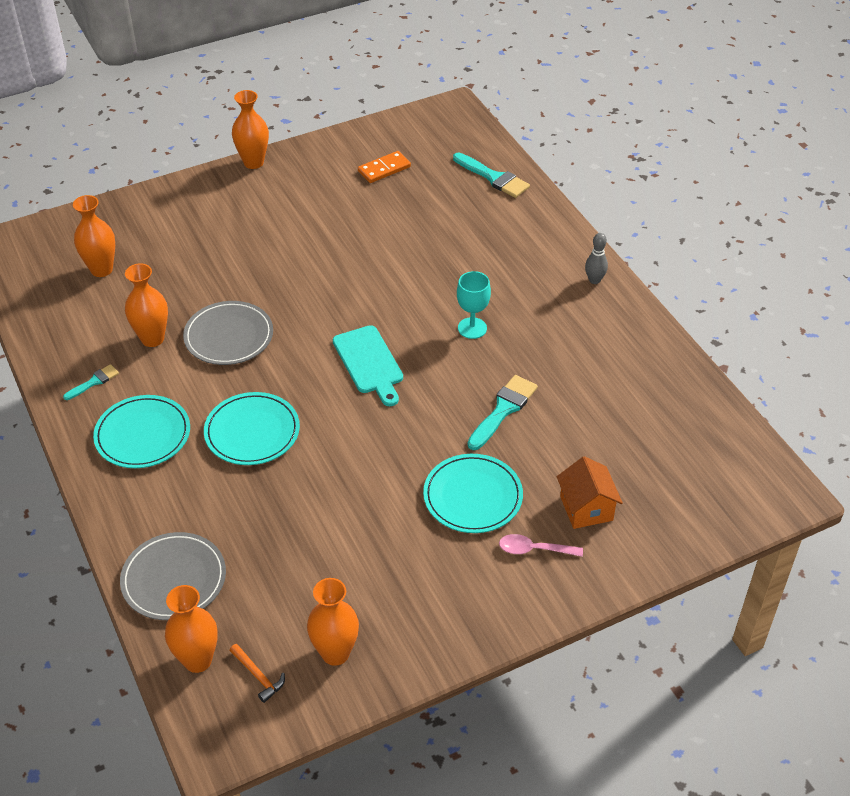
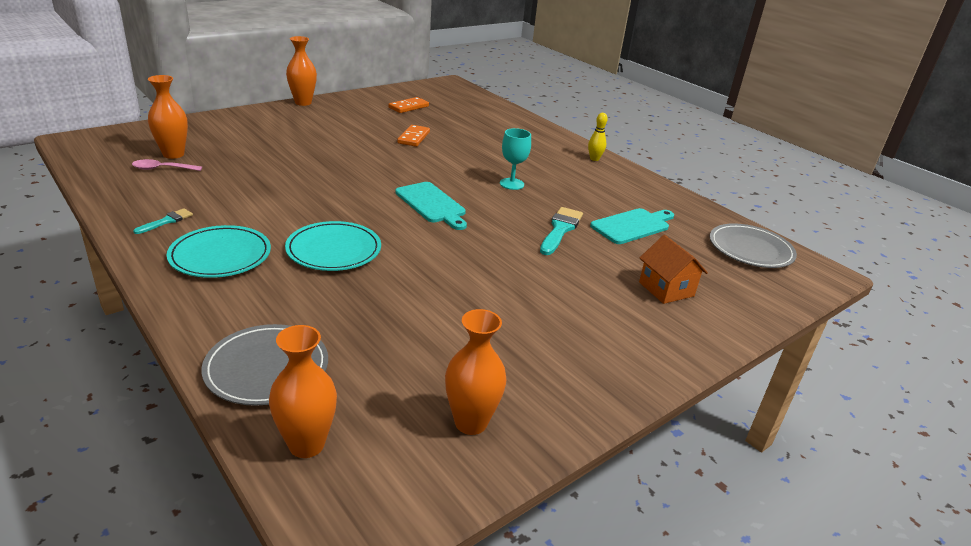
camera: 15 degrees left, 15 degrees down
(152, 339) = (225, 193): orange vase -> none
(229, 336) = (299, 191): grey plate -> grey plate (750, 249)
(258, 676) = (385, 454): orange hammer -> none
(376, 236) = (414, 138): none -> orange domino
(473, 496) = (561, 286): turquoise plate -> none
(493, 177) = (493, 112): turquoise brush -> none
(534, 549) = (636, 320): pink spoon -> pink spoon (162, 169)
(591, 407) = (632, 226): none -> turquoise cutting board
(594, 280) = (594, 159): grey bowling pin -> yellow bowling pin

